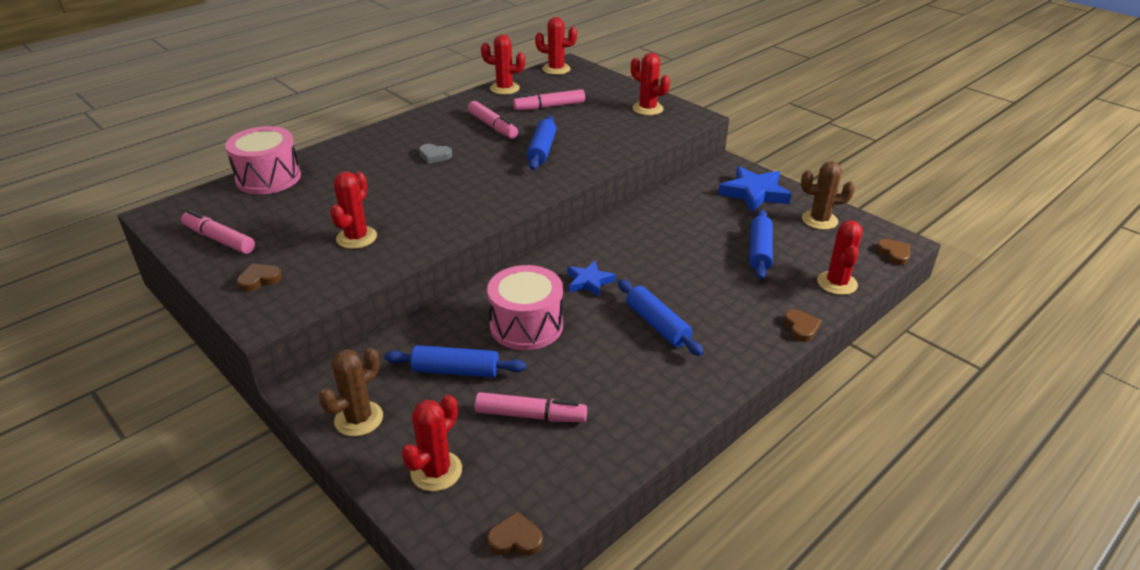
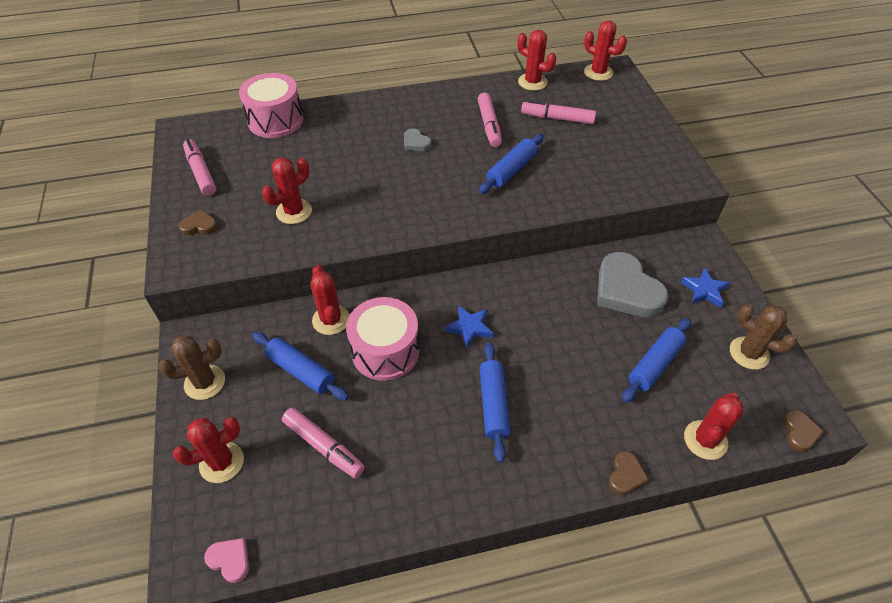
camera: 30 degrees right, 15 degrees up
(515, 539) = (230, 560): brown heart -> pink heart
(647, 109) = (651, 153): red cactus -> red cactus (331, 320)
(696, 213) = (626, 290): none -> grey heart
(754, 193) = (704, 290): blue star -> blue star, size x0.61

